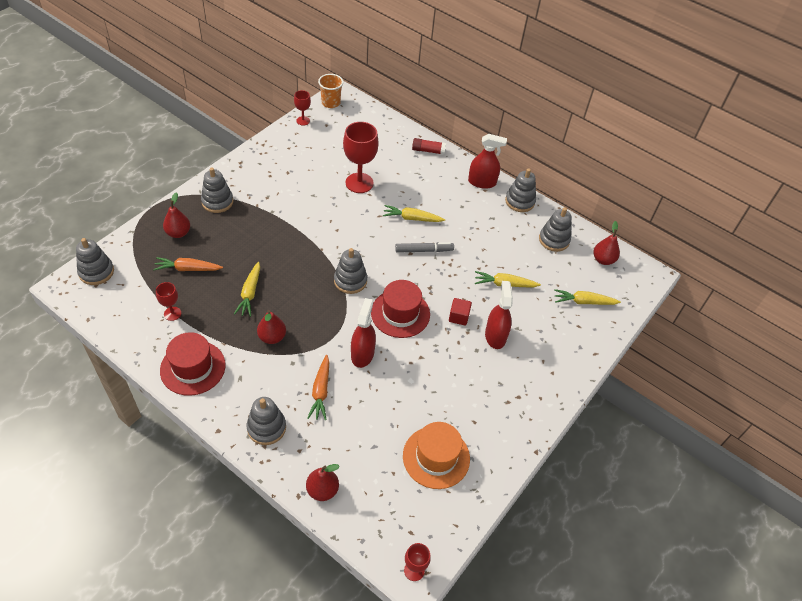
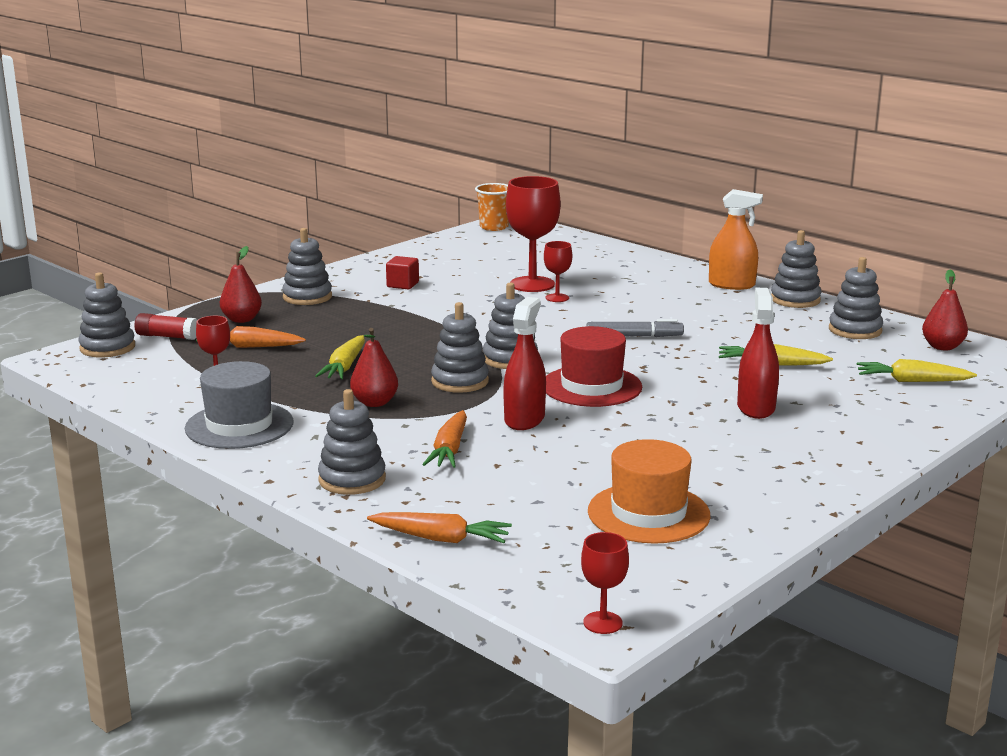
camera: 10 degrees right, 30 degrees down
(193, 368) = (239, 426): red hat -> grey hat
(303, 121) = (449, 239): red goblet -> red goblet (557, 298)
(321, 309) = (460, 381): none -> grey stacking toy
(322, 490) = (441, 539): red pear -> orange carrot
(412, 218) = (615, 311): yellow carrot -> none
(428, 151) = (644, 261): red glue stick -> red glue stick (167, 336)
(458, 317) = (691, 391): red cube -> red cube (402, 285)
(482, 182) = (731, 285): red spray bottle -> orange spray bottle

